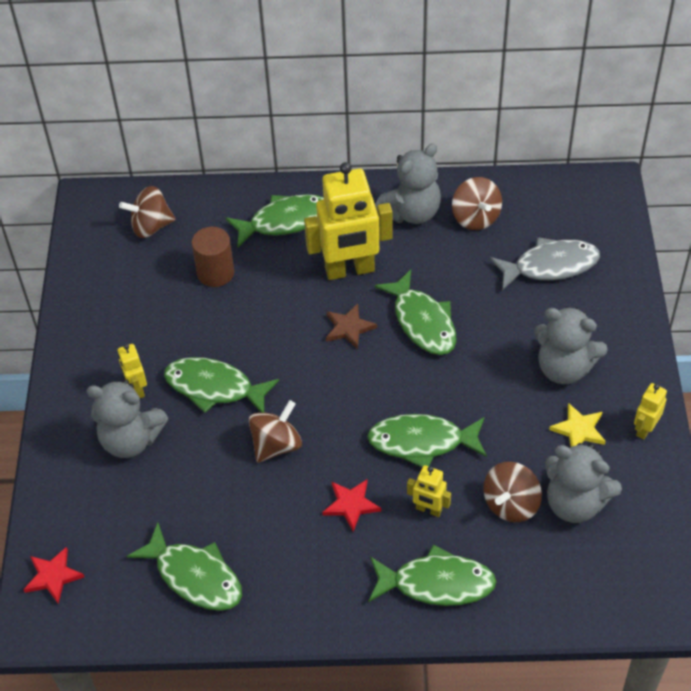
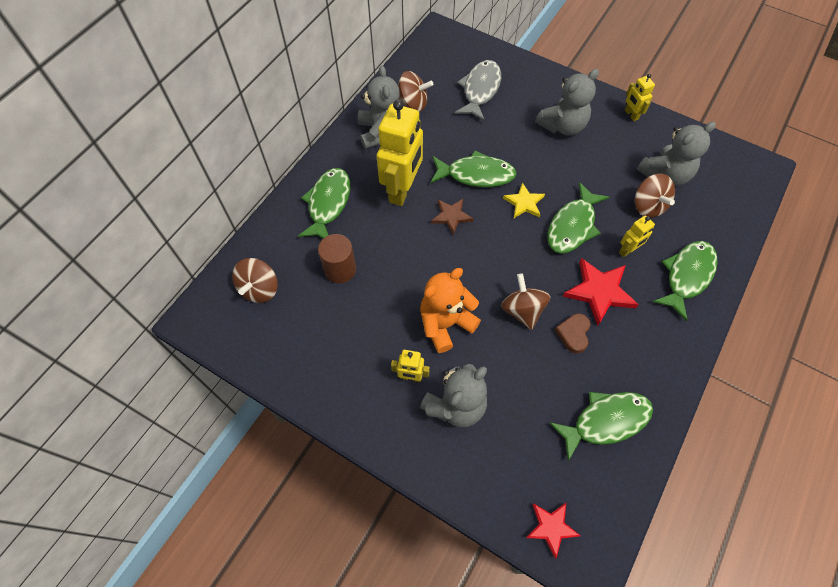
camera: 60 degrees left, 10 degrees up
(214, 387) = (445, 323): green fish -> orange teddy bear
(279, 503) = (573, 334): none -> brown heart
(351, 505) = (599, 291): red star -> red star, size x1.60
(579, 430) = (613, 144): yellow star -> yellow star (524, 203)

